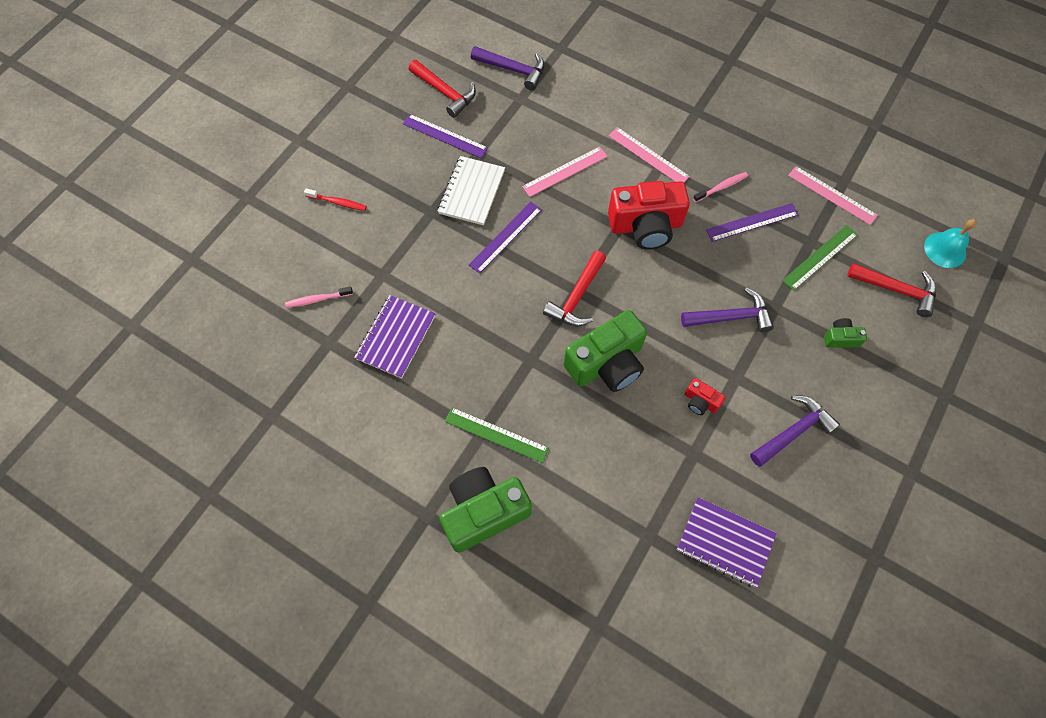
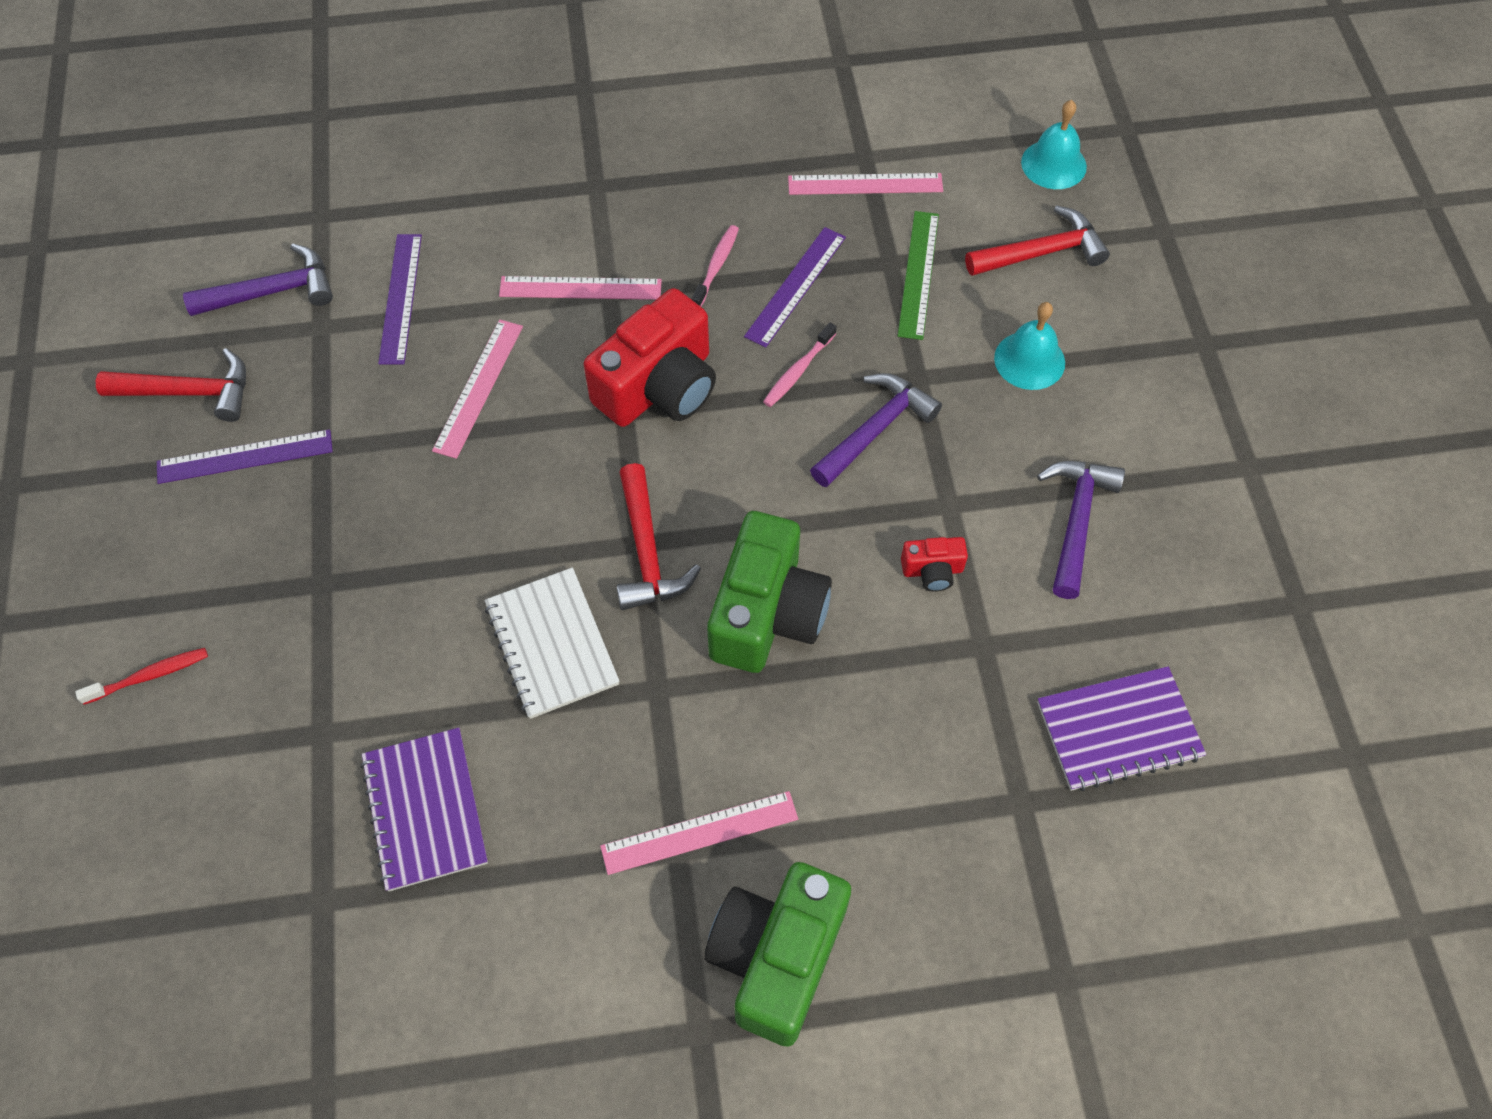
camera: 40 degrees left, 5 degrees down
(317, 299) = (244, 849): pink toothbrush -> pink toothbrush (798, 371)
(472, 192) = (361, 511): white notebook -> white notebook (552, 644)
(496, 434) = (699, 832): green ruler -> pink ruler
(505, 237) = (469, 541): purple ruler -> purple ruler (400, 298)
(840, 338) = (1029, 360): green camera -> turquoise bell

